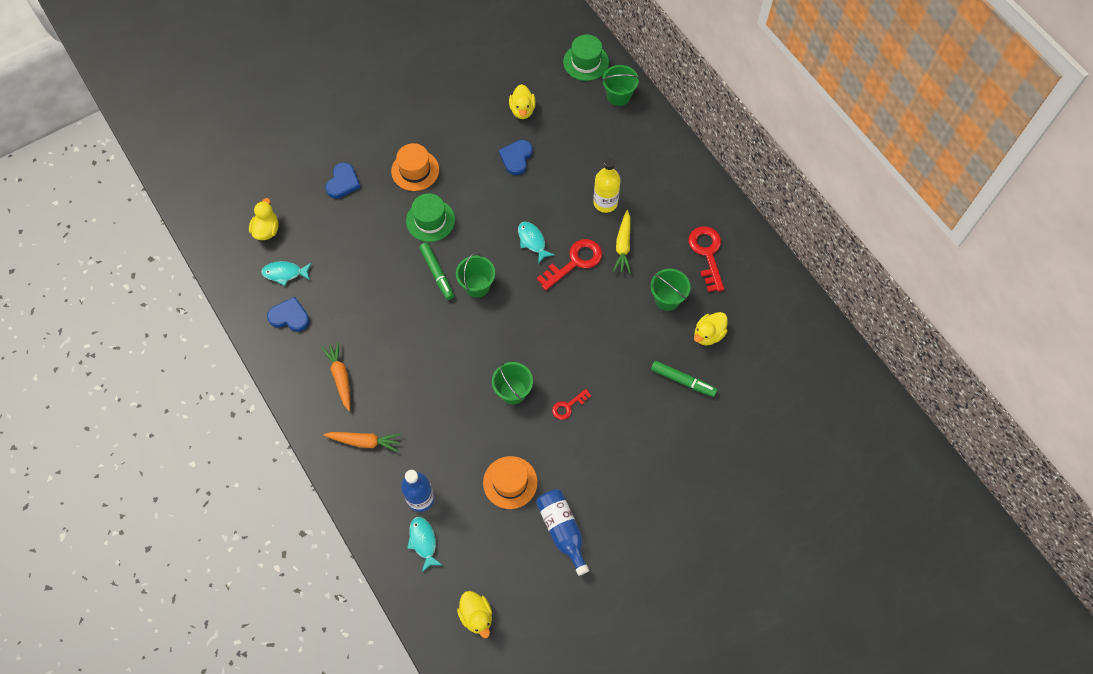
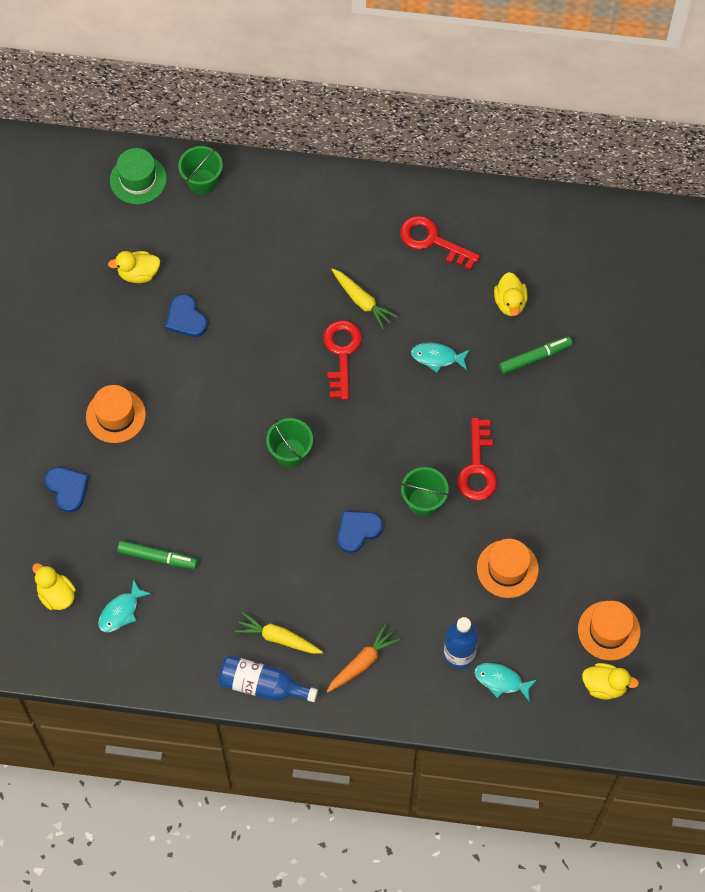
camera: 50 degrees left, 0 degrees up
(289, 316) = (173, 639): blue heart -> blue heart (357, 531)
(340, 377) = (278, 638): orange carrot -> yellow carrot
(430, 220) = (183, 442): green hat -> none
(437, 273) = (246, 477): green marker -> green marker (157, 557)
(521, 586) = (609, 630): none -> orange hat
(522, 110) = (138, 274): yellow duck -> yellow duck turned 135 degrees clockwise
(532, 241) = (287, 372): turquoise fish -> turquoise fish (437, 357)
(562, 530) = (587, 560): blue bottle -> blue bottle (262, 685)
(568, 406) = (477, 467): red key -> red key, size x1.80
(605, 203) = (305, 281): yellow bottle -> none
(667, 298) = (447, 307): green bucket -> none

